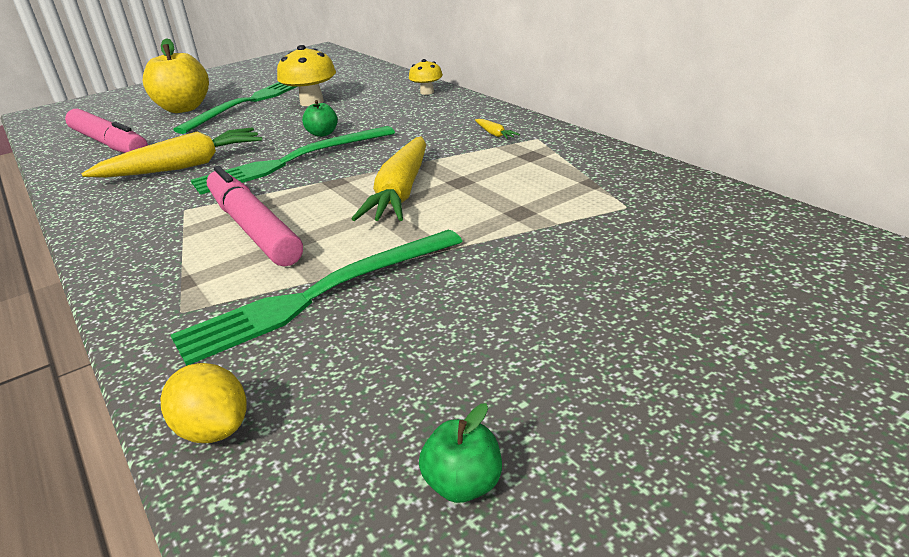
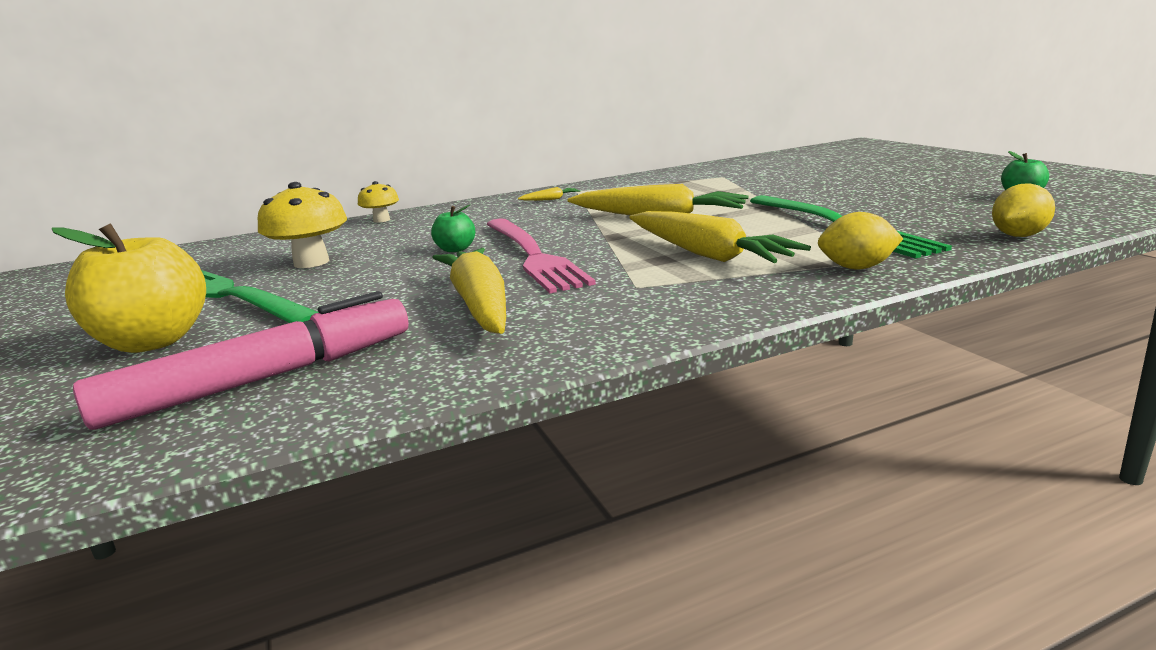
camera: 80 degrees left, 10 degrees down
(163, 303) = (857, 268): none -> yellow lemon
(253, 228) = (706, 254): pink marker -> yellow carrot
(290, 161) = (532, 255): green fork -> pink fork

